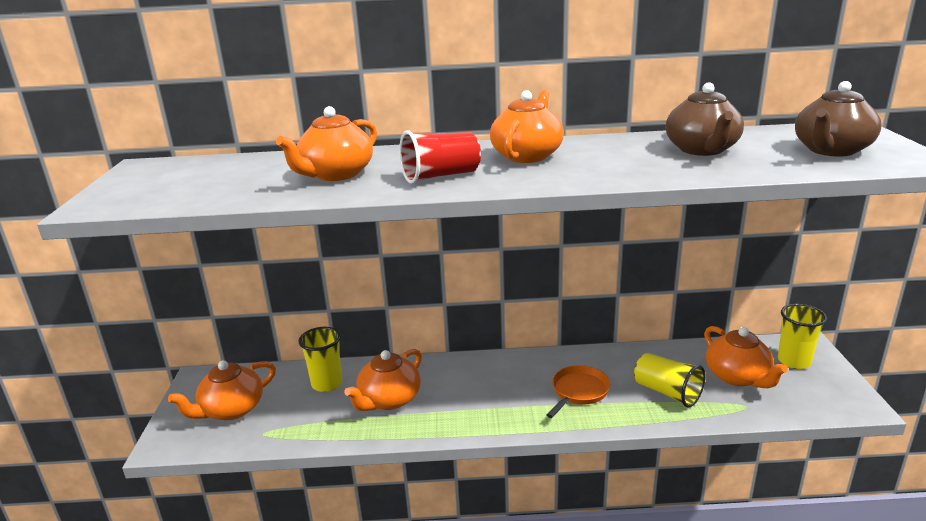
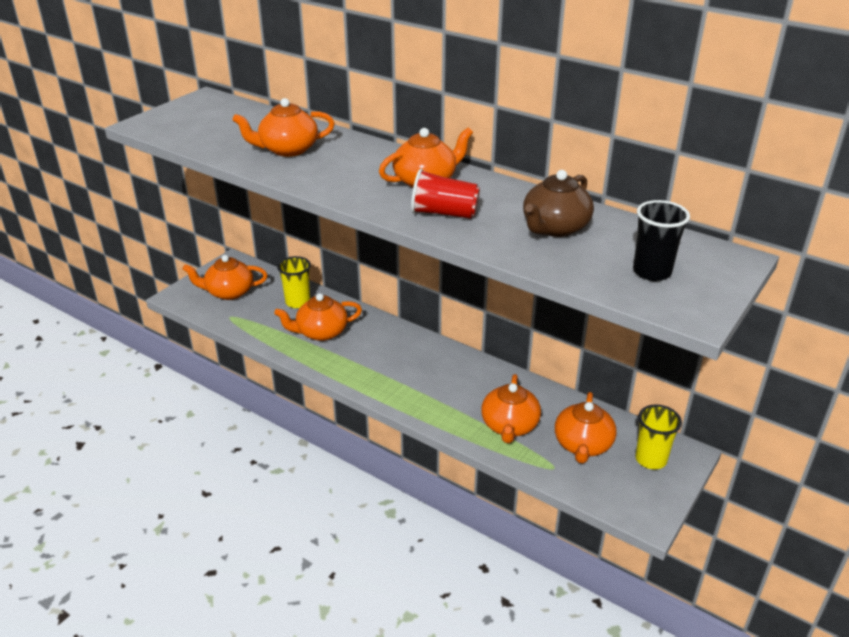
camera: 35 degrees right, 10 degrees up
(441, 176) = (341, 177): red cup -> red cup (444, 213)
(578, 391) = (447, 391): orange pan -> none
(667, 392) = (509, 426): yellow cup -> orange teapot
(831, 150) = (652, 272): brown teapot -> black cup

